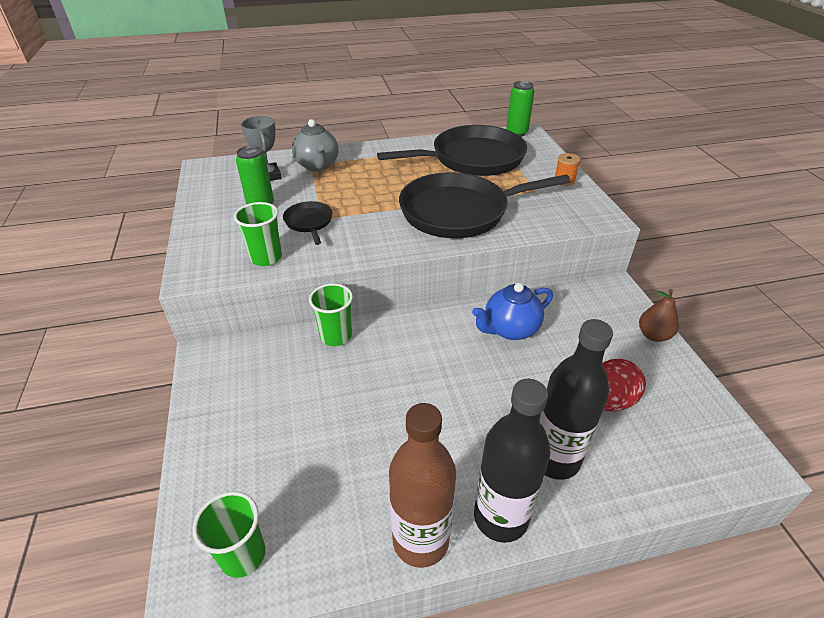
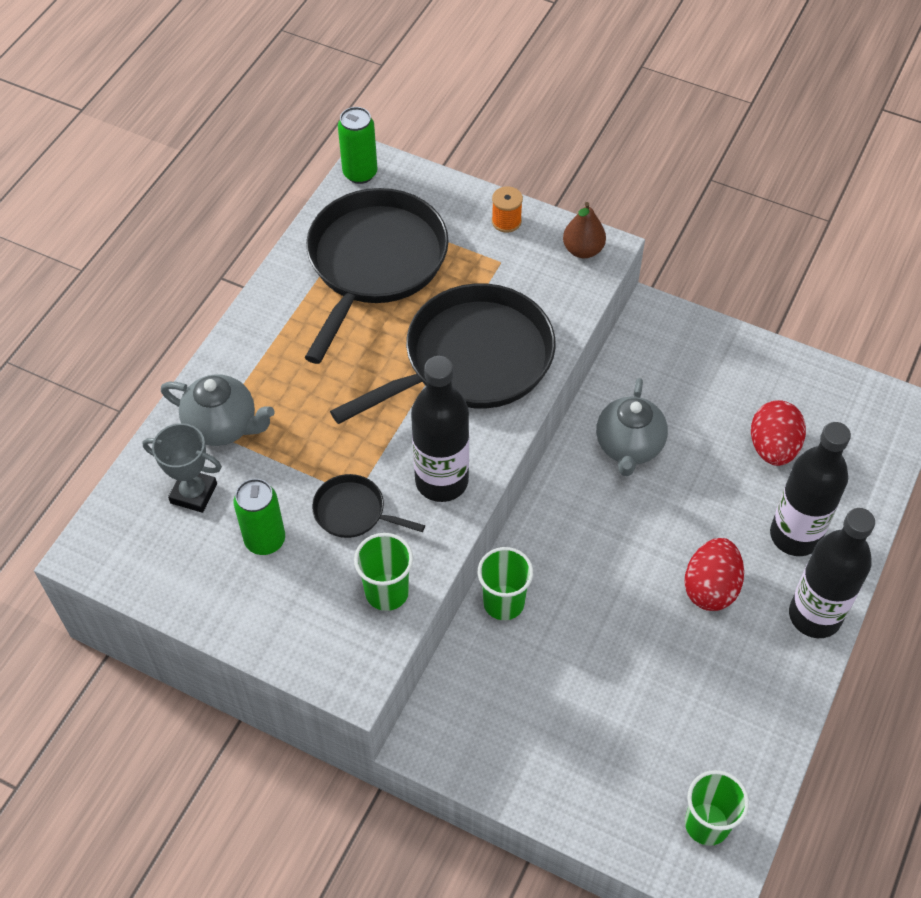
camera: 50 degrees left, 15 degrees up
(364, 240) = (441, 481): none -> black bottle
(420, 540) = (791, 686): brown bottle -> none
(454, 432) = (710, 587): none -> red egg
(459, 212) = (472, 360): black pan -> black pan turned 150 degrees counterclockwise
(510, 329) = (629, 447): blue teapot -> grey teapot
(653, 335) = (735, 344): brown pear -> brown pear (583, 250)

